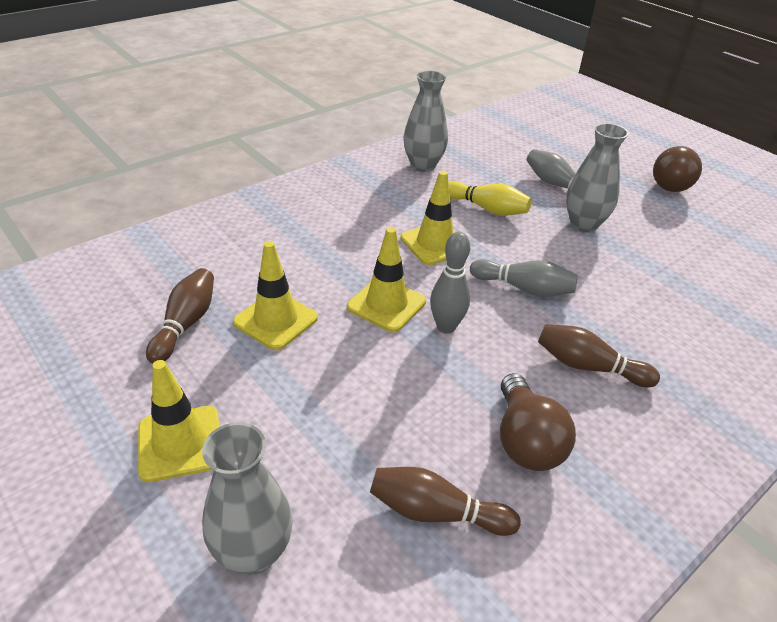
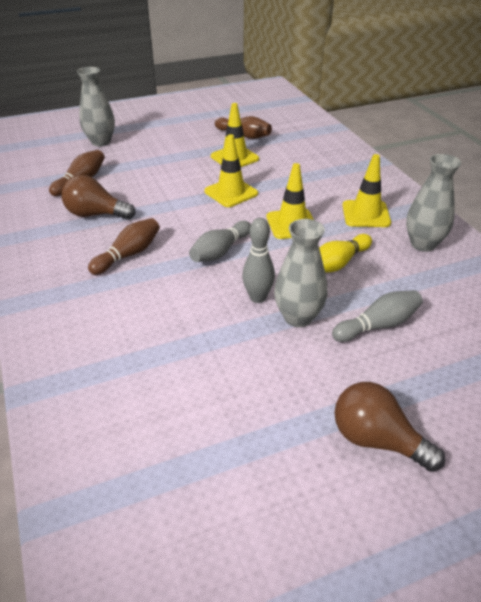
camera: 110 degrees right, 0 degrees up
(180, 443) = (166, 131): yellow traffic cone -> yellow traffic cone (366, 214)
(446, 327) = (198, 209): grey bowling pin -> grey bowling pin (257, 298)

